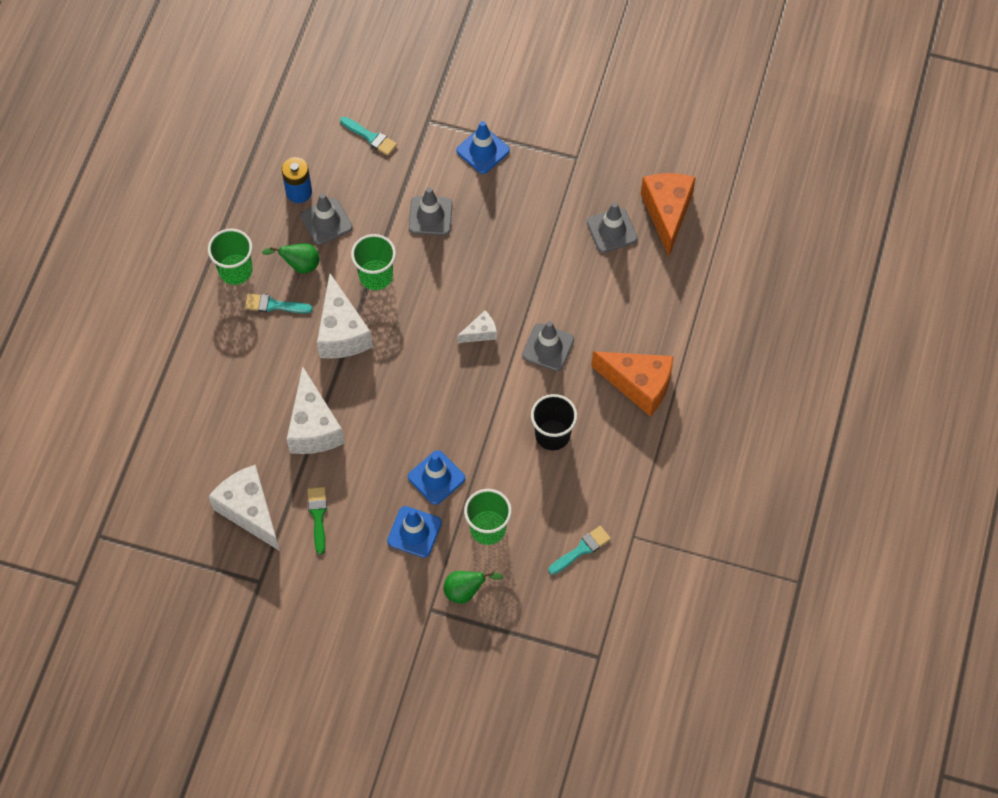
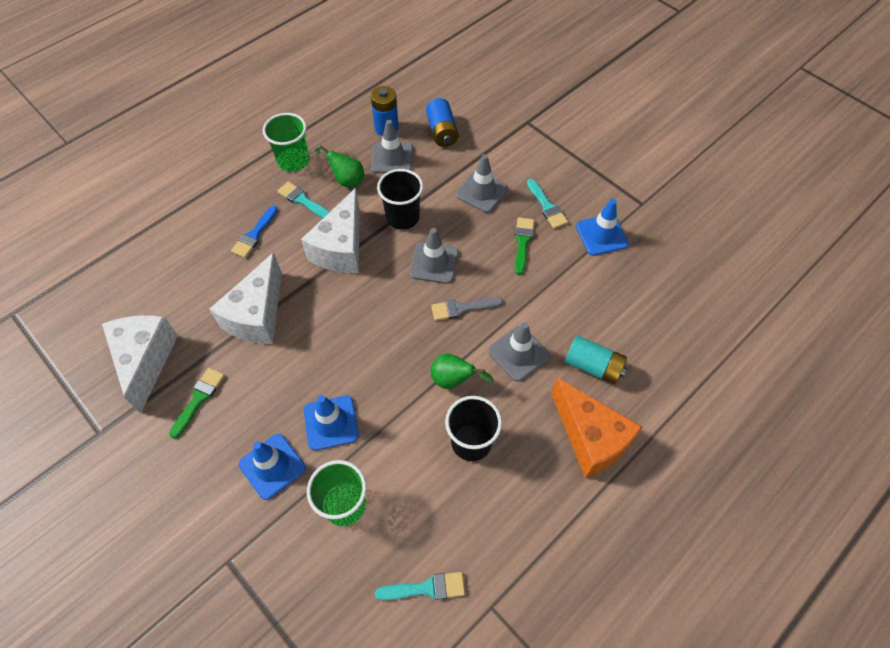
camera: 30 degrees right, 5 degrees down
(255, 359) = (254, 234): none -> blue brush
(354, 170) = (442, 132): none -> blue battery
(370, 137) = (472, 114): turquoise brush -> turquoise brush (547, 206)
(376, 276) = (402, 217): green cup -> black cup
(466, 591) = (277, 562): green pear -> green pear (454, 380)
(480, 333) = (462, 308): white cheese -> grey brush
(483, 150) = (560, 162): blue traffic cone -> blue traffic cone (601, 235)
(495, 247) = (522, 242): none -> green brush
(611, 327) = (593, 366): none -> turquoise battery
(612, 230) = (642, 278): grey traffic cone -> grey traffic cone (434, 263)
(667, 213) = (706, 288): orange cheese -> none

